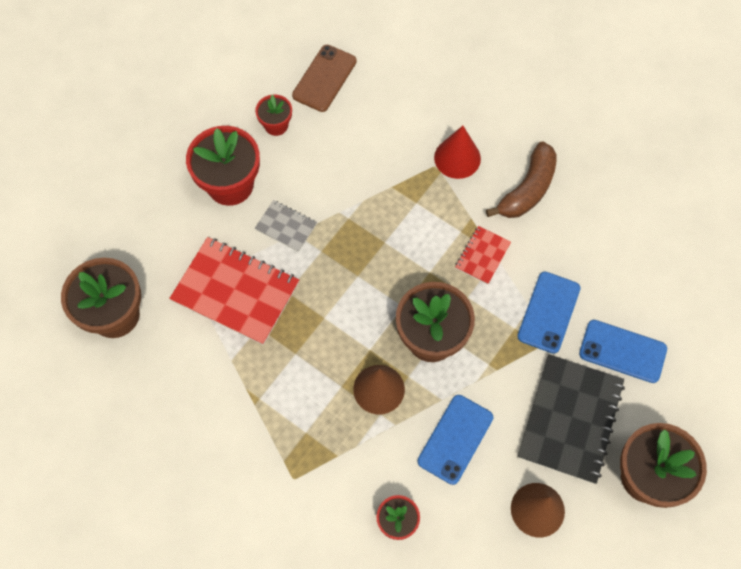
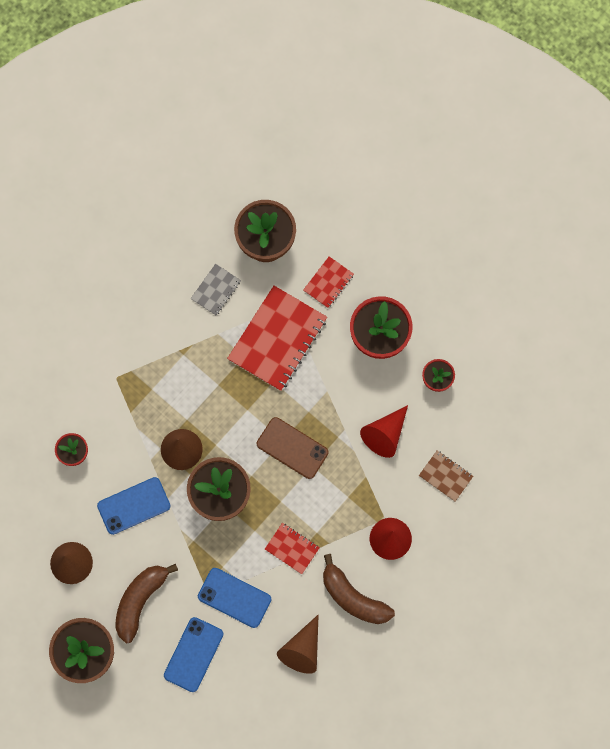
camera: 95 degrees right, 10 degrees up
(165, 242) = (328, 283): none -> red notebook
(286, 226) = (334, 383): grey notebook -> grey notebook (216, 290)
(324, 78) = (484, 426): brown phone -> brown phone (292, 448)
(341, 171) = (385, 434): none -> red cone
(382, 110) = (445, 476): none -> brown notebook
(455, 439) = (134, 506): blue phone -> blue phone turned 60 degrees counterclockwise
(570, 419) = (140, 600): black notebook -> brown banana
(594, 236) = (302, 649): none -> brown cone

